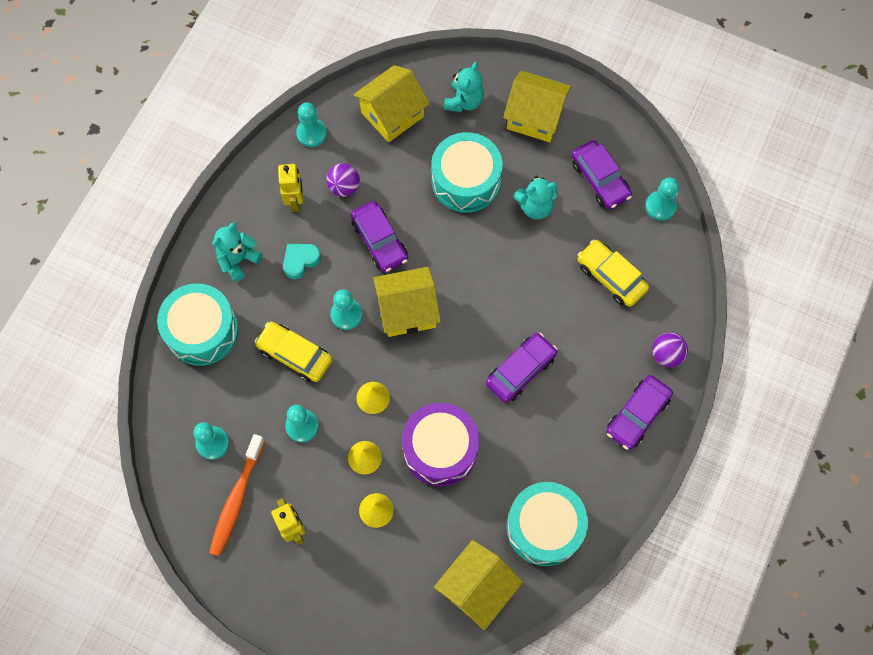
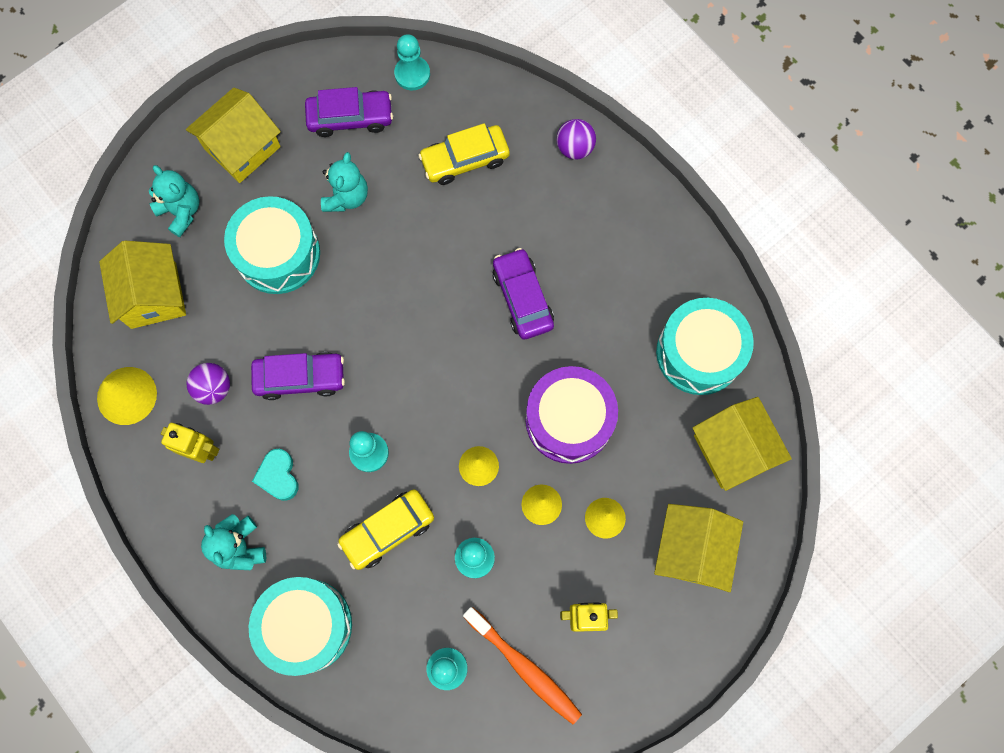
camera: 65 degrees left, 5 degrees up
(311, 133) = (127, 395): turquoise pawn -> yellow cone
(407, 310) = (397, 384): yellow house -> yellow house (691, 550)
(637, 415) = (624, 206): purple car -> none

